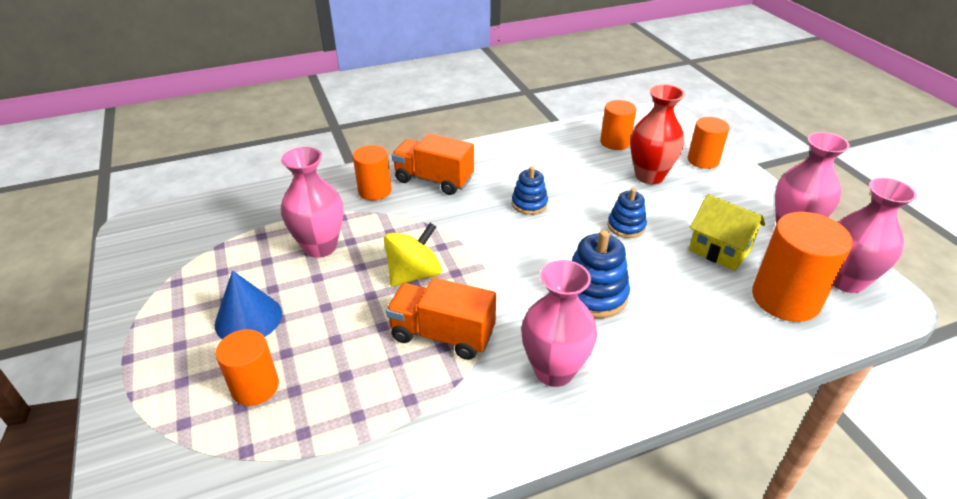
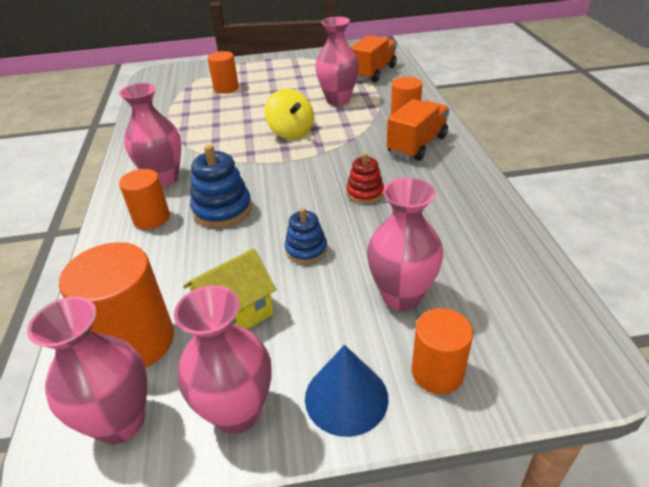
camera: 105 degrees right, 0 degrees up
(248, 318) = (279, 83): blue cone -> blue cone (346, 397)
(442, 335) = (225, 140): orange truck -> orange truck (373, 72)
(529, 204) = (365, 193): blue stacking toy -> red stacking toy
(615, 142) = (493, 283): orange cylinder -> orange cylinder (151, 218)
(649, 176) = (401, 296): red vase -> pink vase

